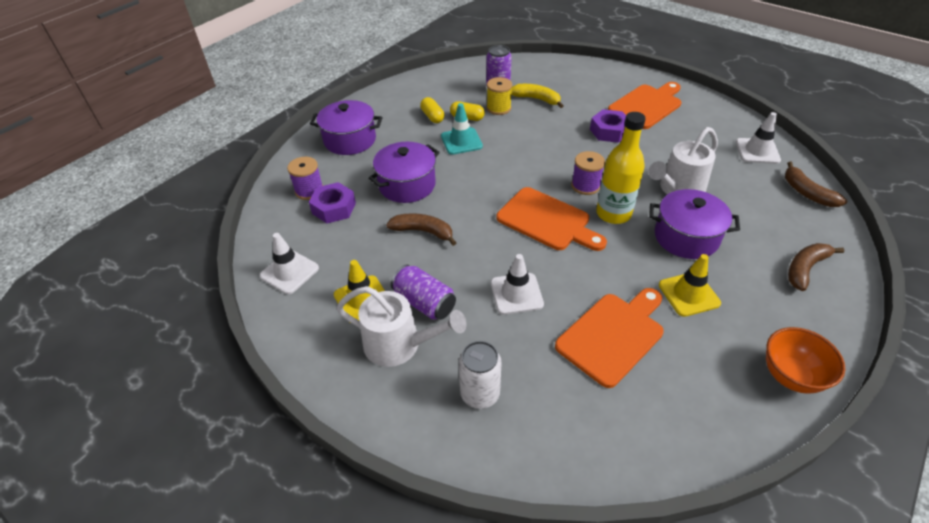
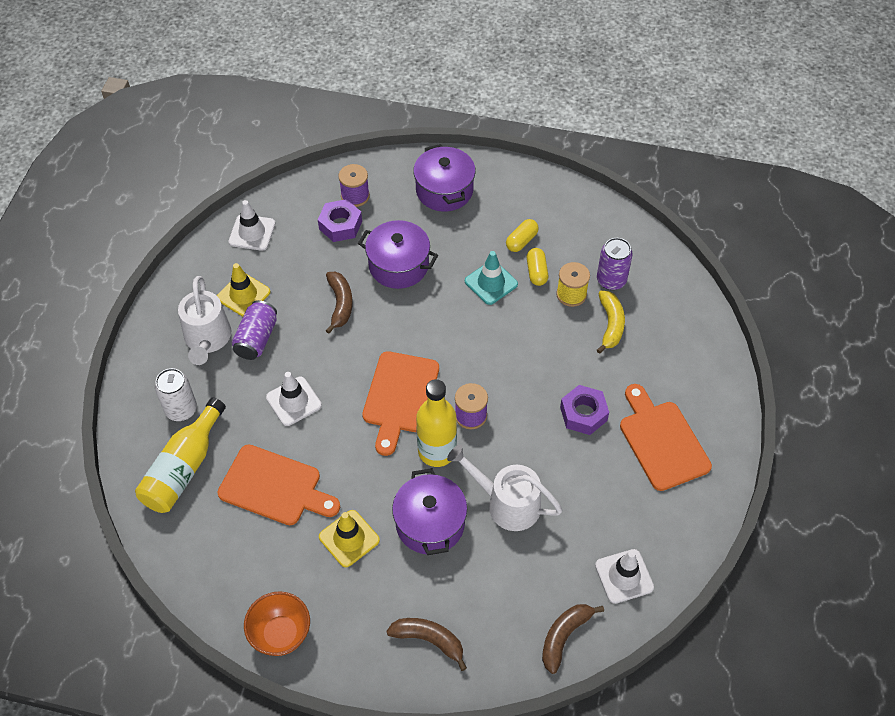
camera: 65 degrees right, 10 degrees up
(559, 411) = (184, 468): none -> yellow bottle
(647, 105) = (662, 441): orange cutting board -> orange cutting board turned 135 degrees counterclockwise

